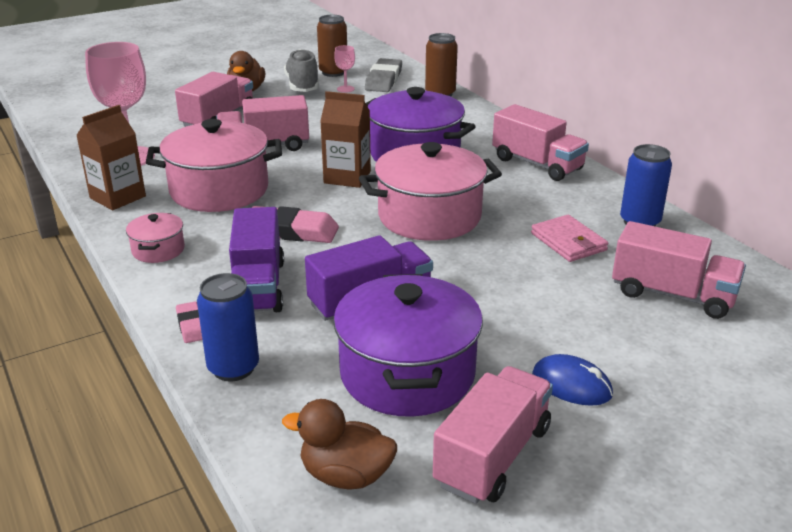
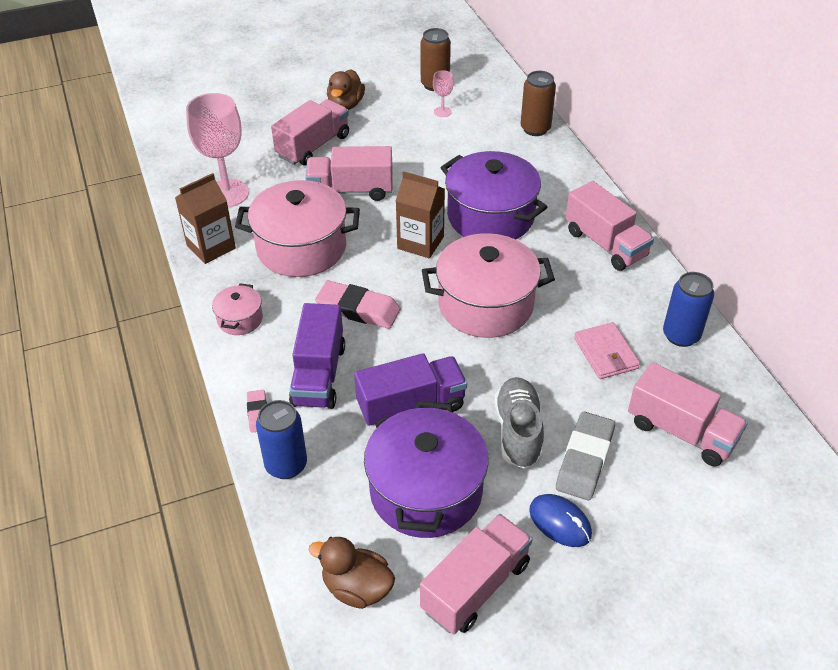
camera: 10 degrees right, 15 degrees up
(302, 86) = (401, 103): grey shoe -> grey shoe (518, 431)
(384, 80) = (483, 101): grey eraser -> grey eraser (585, 459)

